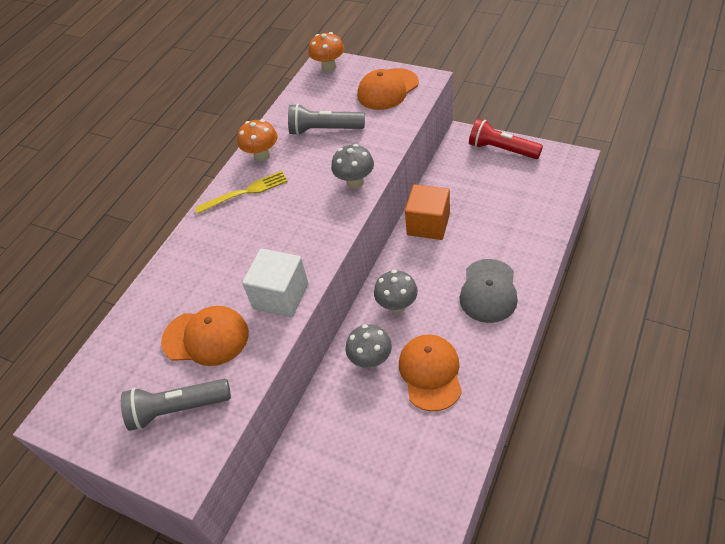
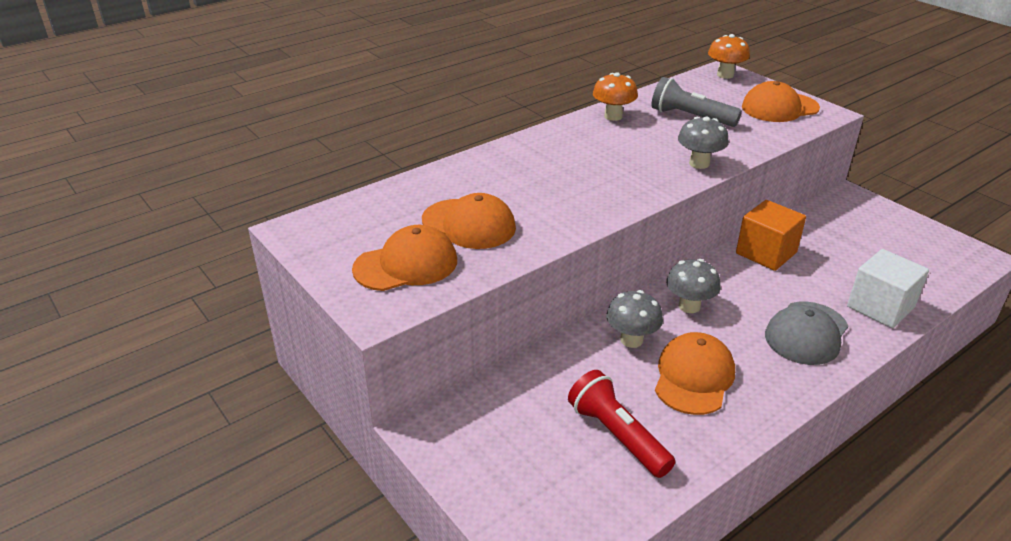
camera: 20 degrees right, 15 degrees down
(178, 409) = (406, 265): grey flashlight -> orange cap
(245, 192) = (579, 136): yellow fork -> none
(281, 296) = (564, 220): white cube -> white cube (880, 307)
(502, 149) = (892, 220): red flashlight -> red flashlight (617, 436)

